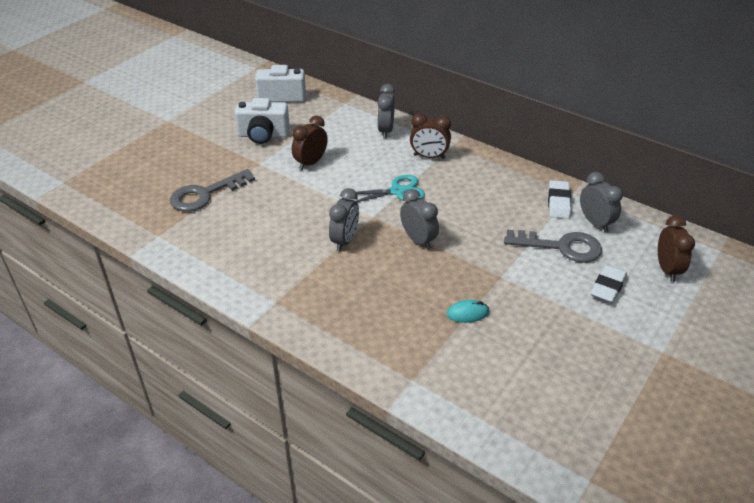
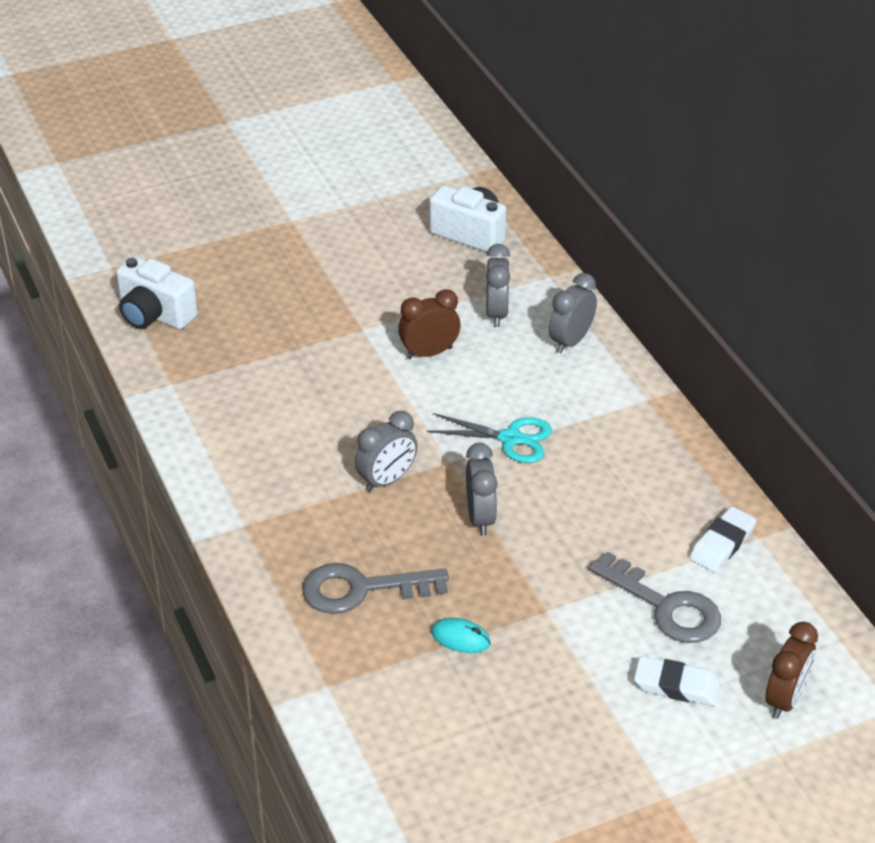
camera: 30 degrees right, 0 degrees up
(205, 194) = (264, 348): grey key -> grey key (361, 589)
(263, 135) = (398, 288): white camera -> white camera (154, 315)
(429, 156) = (598, 404): brown clock -> none
(595, 223) = (747, 593): grey clock -> grey clock (497, 313)
(608, 287) = (676, 686): white eraser -> white eraser turned 45 degrees clockwise

